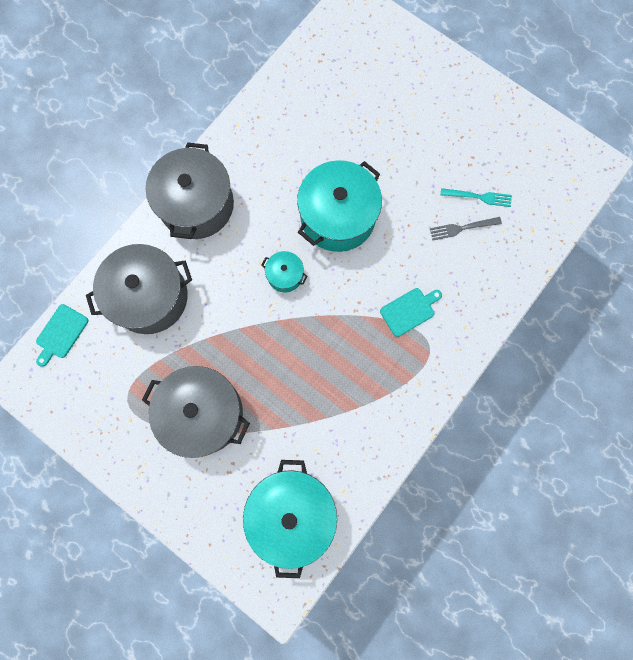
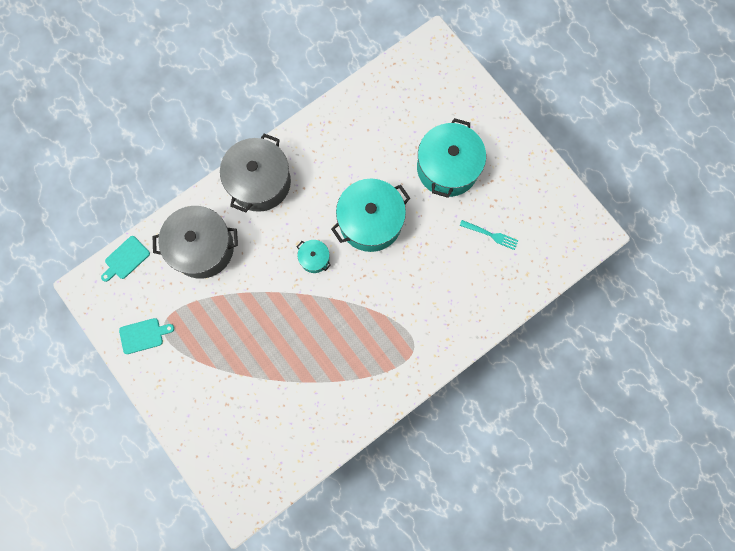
camera: 15 degrees right, 0 degrees up
(203, 413) = (219, 352): grey pot -> none
(292, 513) = (267, 449): turquoise pot -> turquoise pot (447, 168)
(409, 311) = (406, 314): turquoise cutting board -> turquoise cutting board (143, 335)
(462, 228) = (469, 257): grey fork -> none

